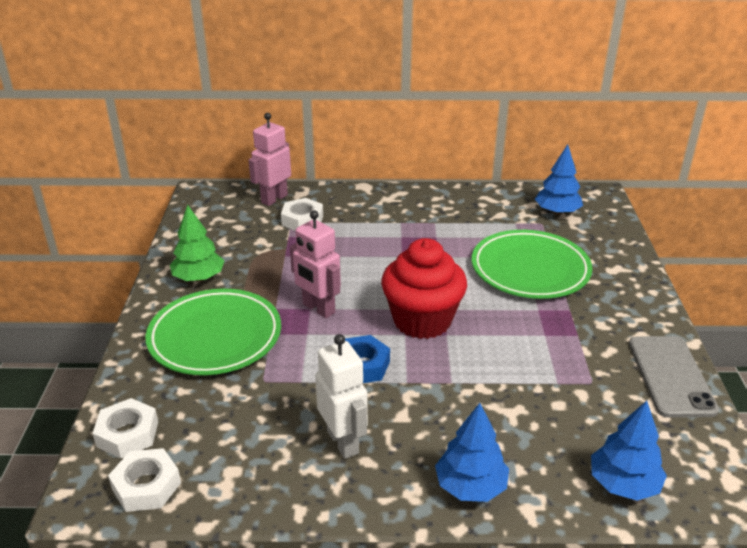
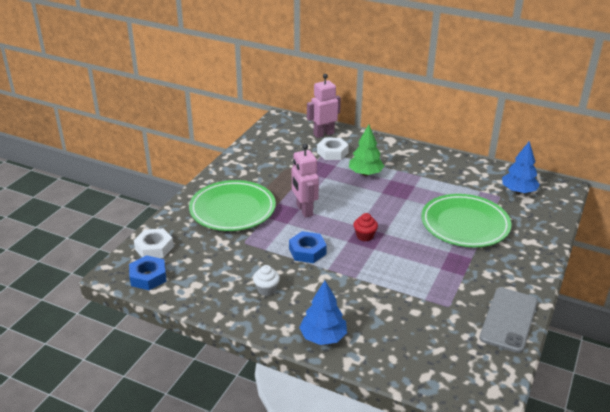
camera: 25 degrees right, 0 degrees up
(146, 486) = (148, 277): white nut -> blue nut
(199, 278) = (245, 172): green tree -> green tree (365, 173)
(343, 442) = (266, 289): white robot -> white cupcake
(422, 320) = (364, 236): red cupcake -> red cupcake, size x0.42
(623, 484) = (419, 368): blue tree -> none

